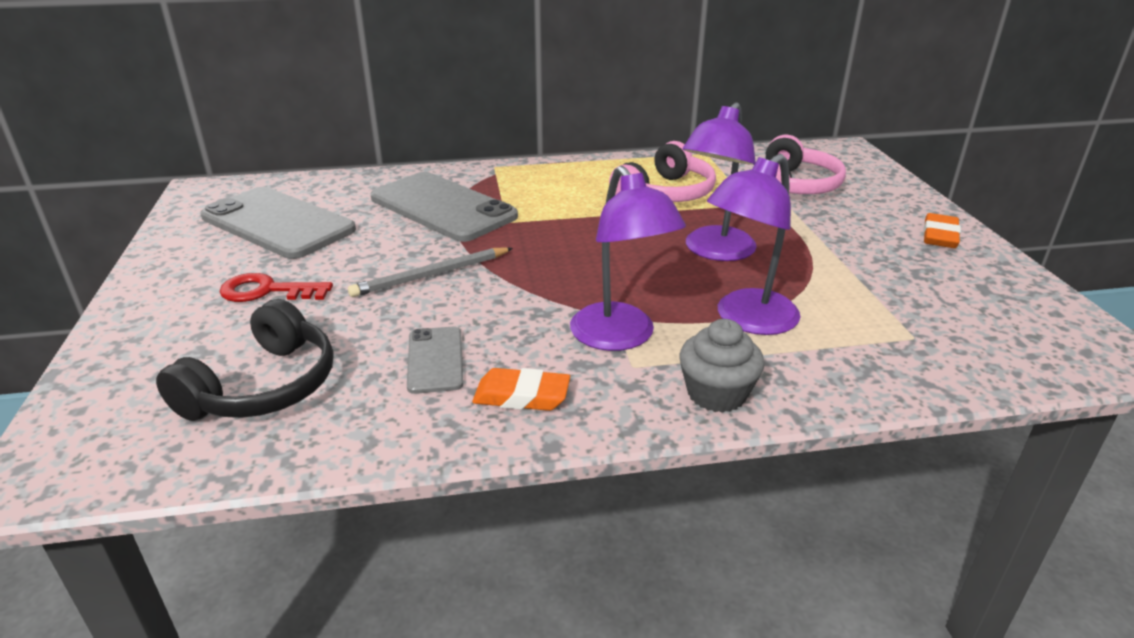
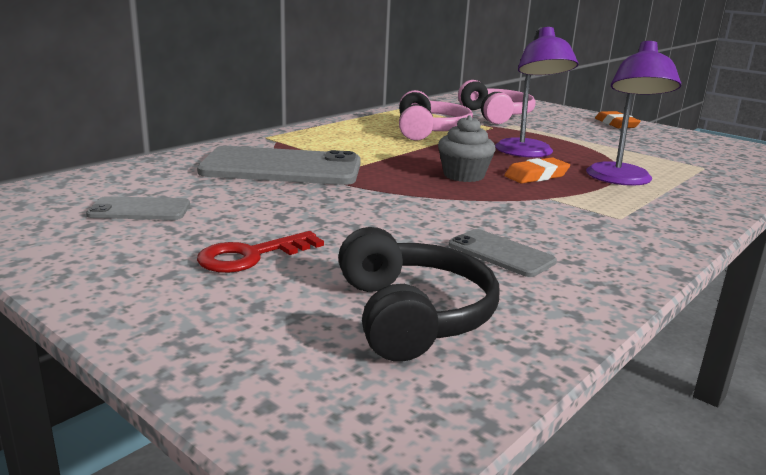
camera: 40 degrees left, 10 degrees down
(278, 223) = (140, 210): grey phone -> grey phone, size x0.50
(431, 275) = (375, 208): grey pencil -> none
(521, 396) = (600, 253): orange eraser -> orange eraser (536, 176)
(620, 337) = (580, 206): purple lamp -> none
(716, 394) = (688, 216): grey cupcake -> grey cupcake (463, 175)

